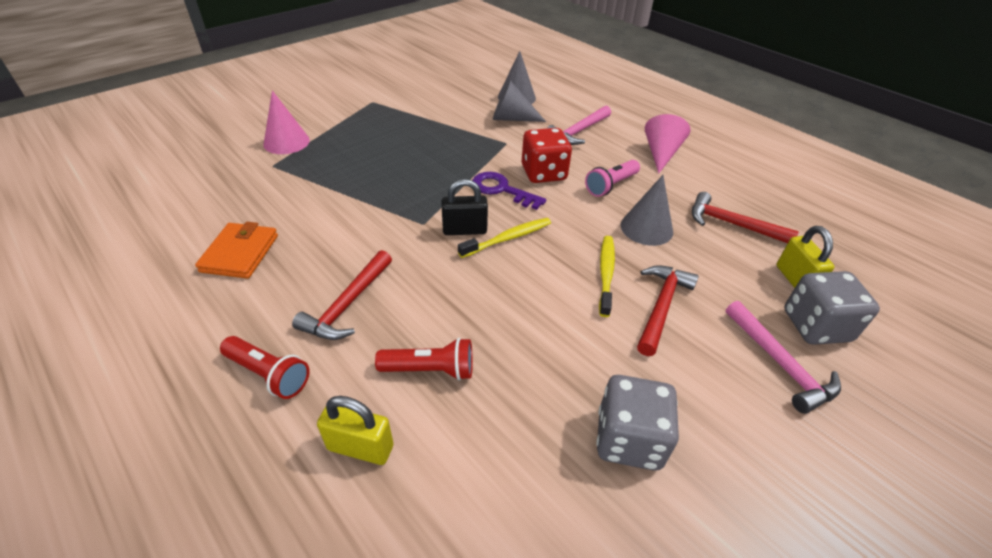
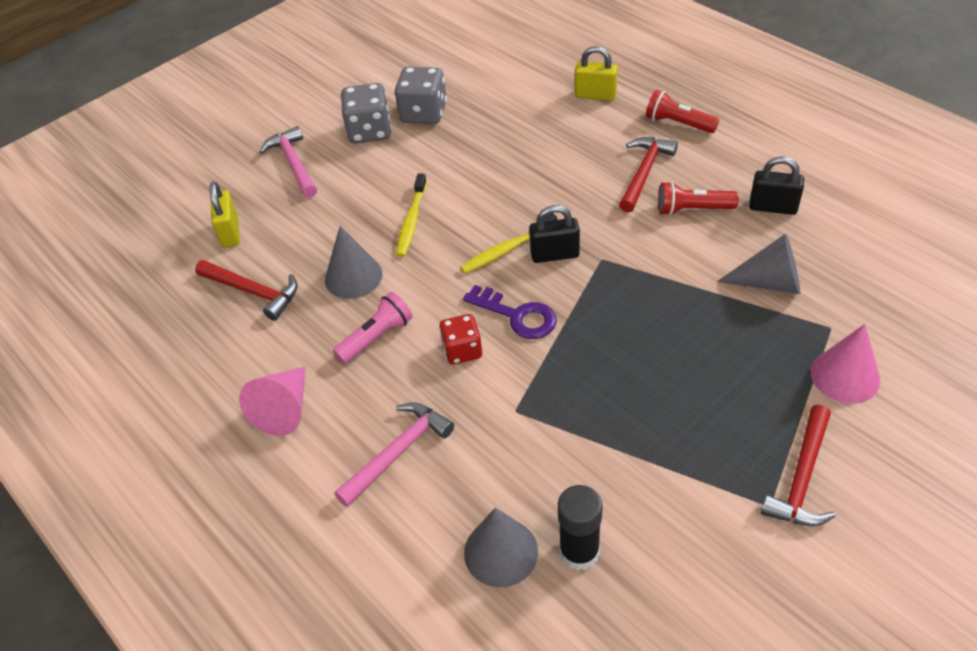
camera: 175 degrees left, 5 degrees up
(240, 253) = (773, 207): orange wallet -> black padlock
(430, 370) = (561, 136): red flashlight -> red flashlight (692, 209)
(476, 95) = (579, 551): none -> black glue stick
(512, 118) = (508, 477): grey cone -> grey cone (769, 282)
(543, 173) = (462, 350): red dice -> red dice, size x0.66
(661, 306) = (369, 196): red hammer -> red hammer (801, 478)
(815, 326) = (244, 193): grey dice -> grey dice (370, 131)

